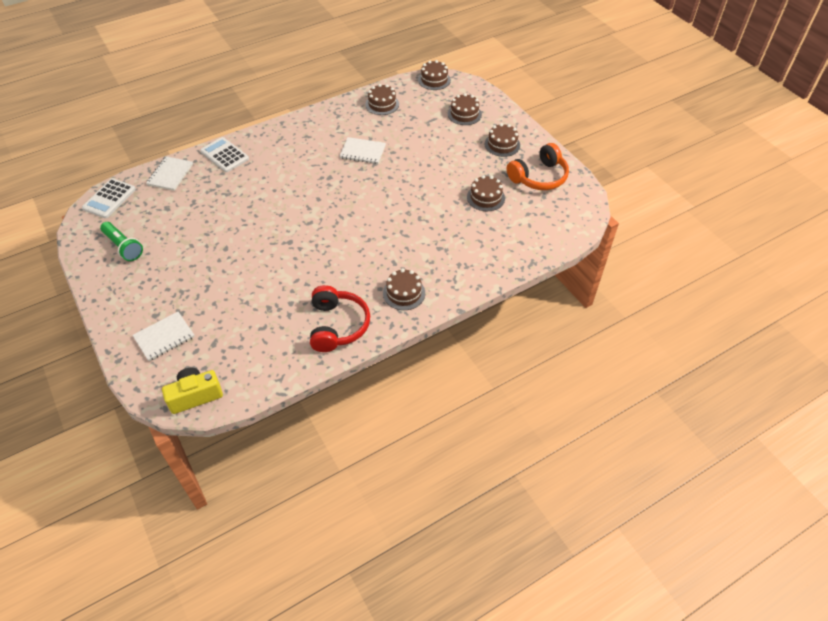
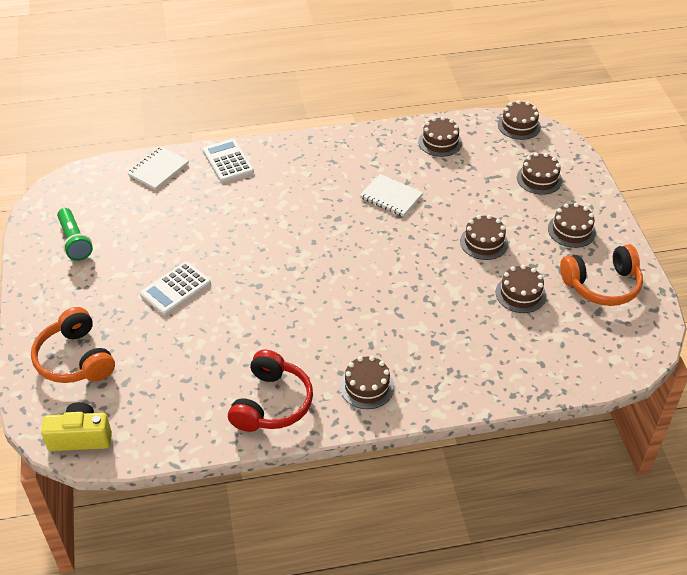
camera: 20 degrees right, 5 degrees down
(109, 199) = (82, 181): white calculator -> white calculator (175, 289)
(164, 337) = (75, 359): white notebook -> orange headphones
(444, 168) = (484, 242): none -> brown cake

